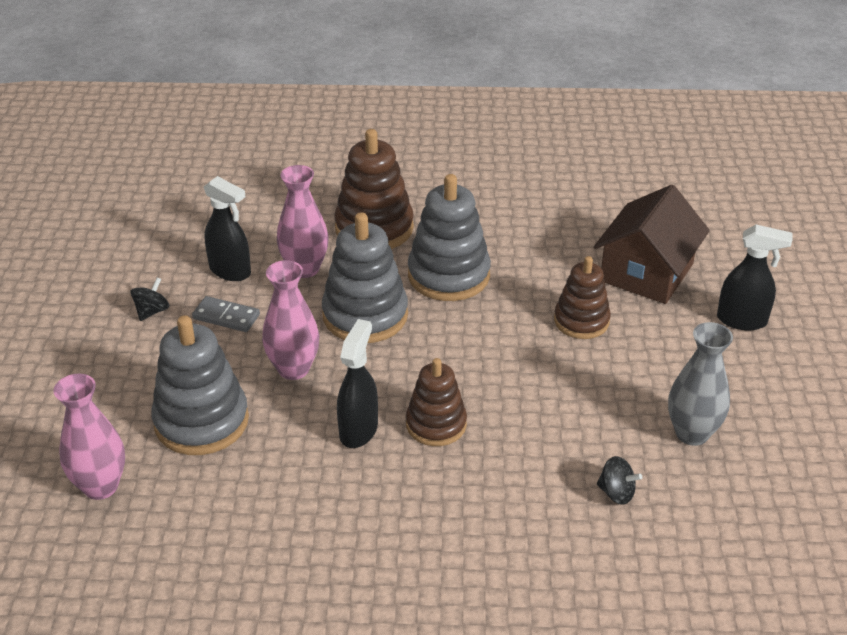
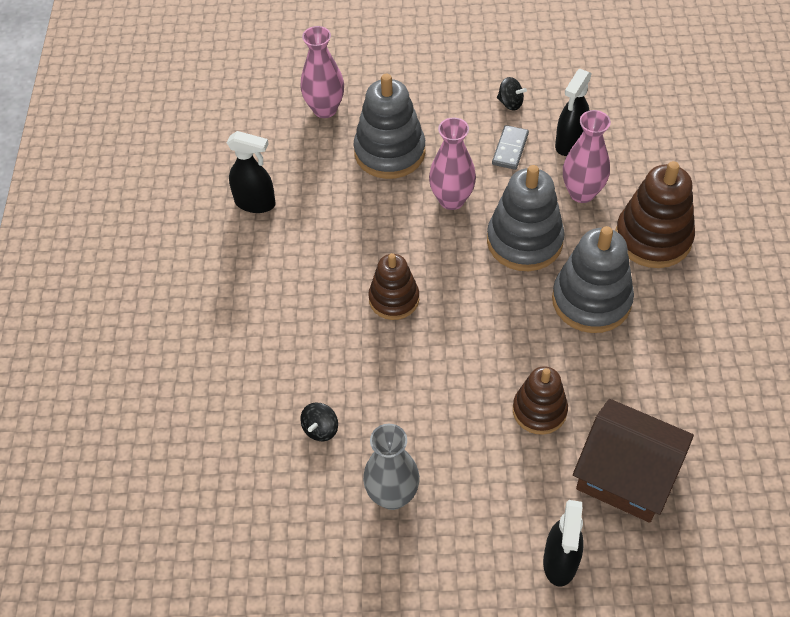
camera: 90 degrees right, 15 degrees up
(358, 430) = (385, 248): black spray bottle -> black spray bottle (255, 203)

